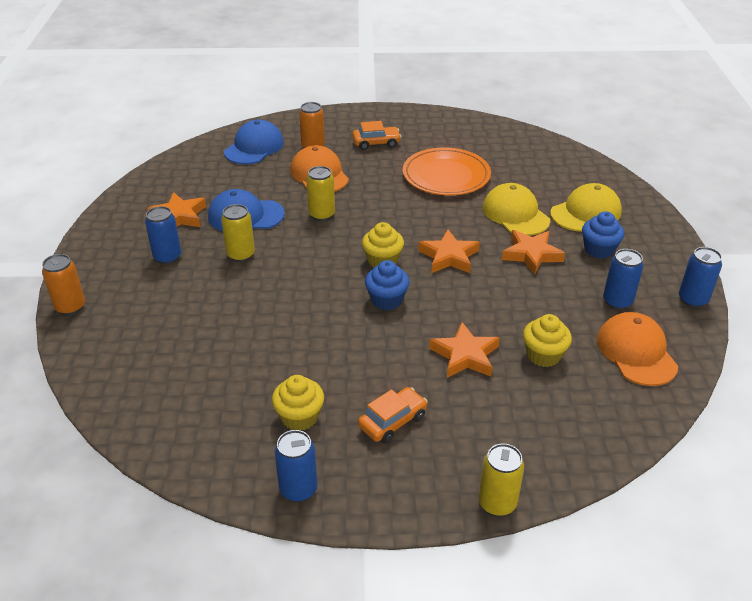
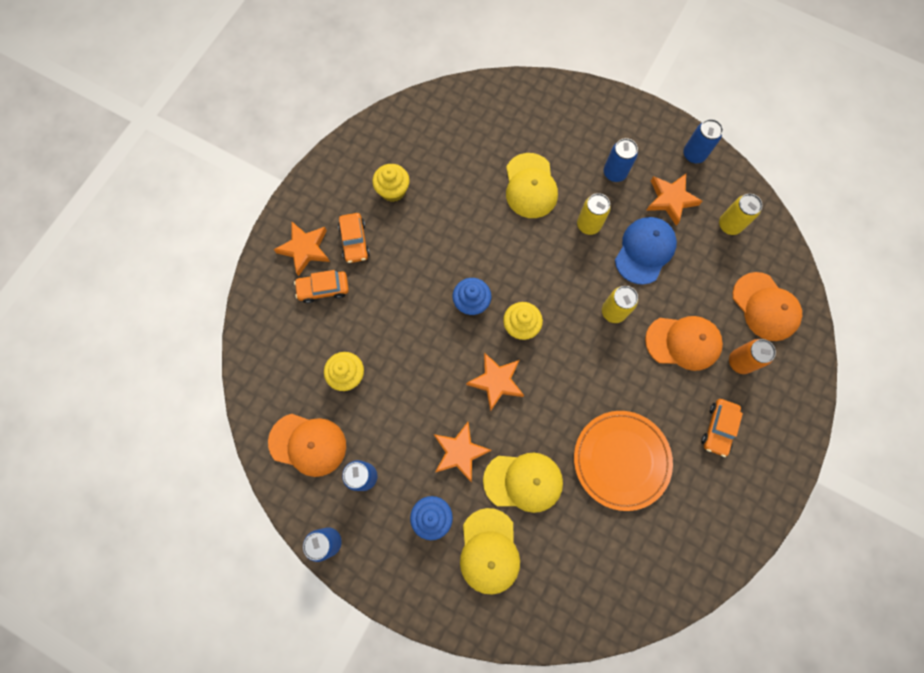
camera: 120 degrees right, 35 degrees up
(70, 307) = (586, 95): orange can -> none
(220, 307) = (530, 186): none -> yellow cap
(254, 147) = (765, 307): blue cap -> orange cap
(298, 489) = (339, 165): blue can -> blue can (694, 154)
(465, 355) = (381, 321): orange star -> orange star (305, 249)
(473, 421) = (323, 289): none -> orange car
(497, 503) = (259, 263): yellow can -> yellow can (729, 225)

